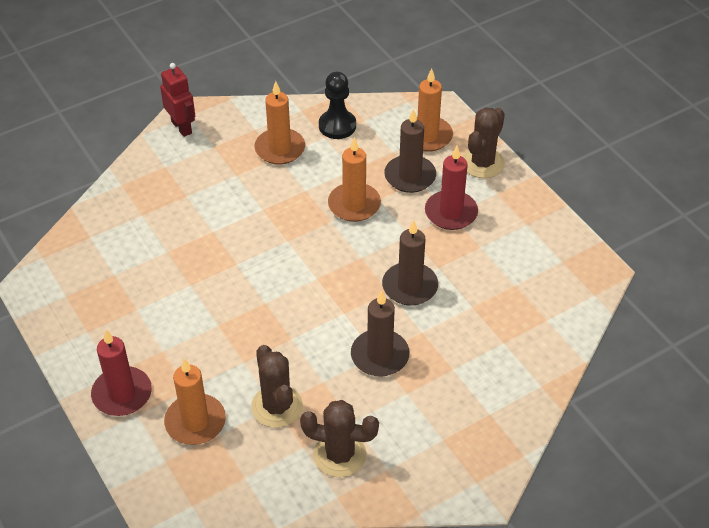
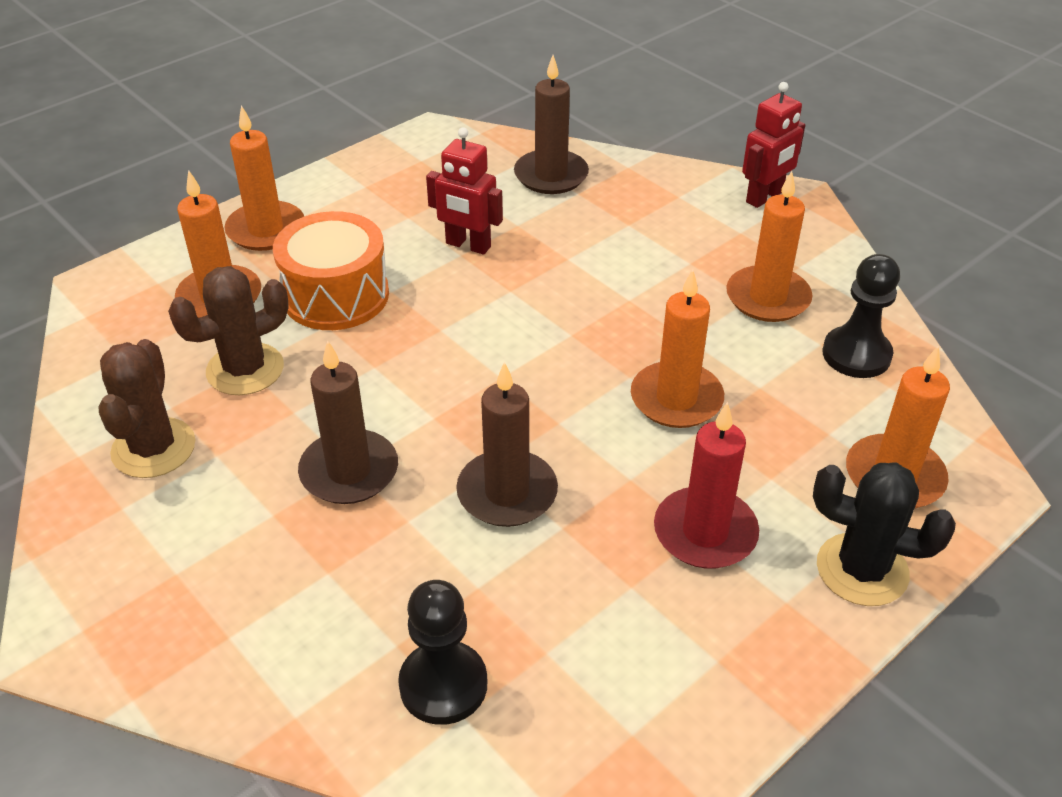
camera: 80 degrees right, 5 degrees down
(122, 394) = (266, 230): red candle -> orange candle
(181, 279) = (468, 245): none -> red robot
(214, 355) = (336, 295): none -> orange drum
(410, 176) = (775, 463): brown candle -> brown candle (551, 175)
(482, 163) = (862, 570): brown cactus -> black cactus
(529, 325) = (443, 685): none -> black pawn

